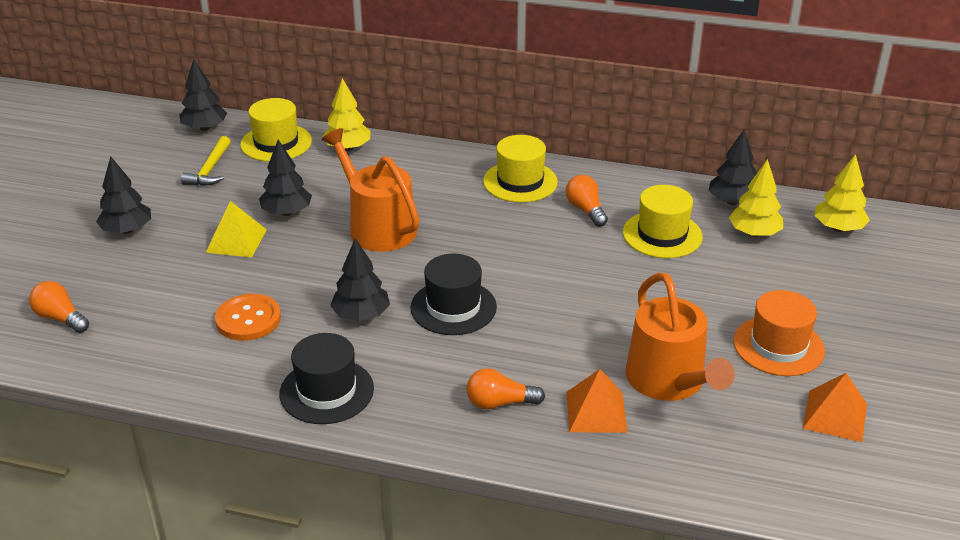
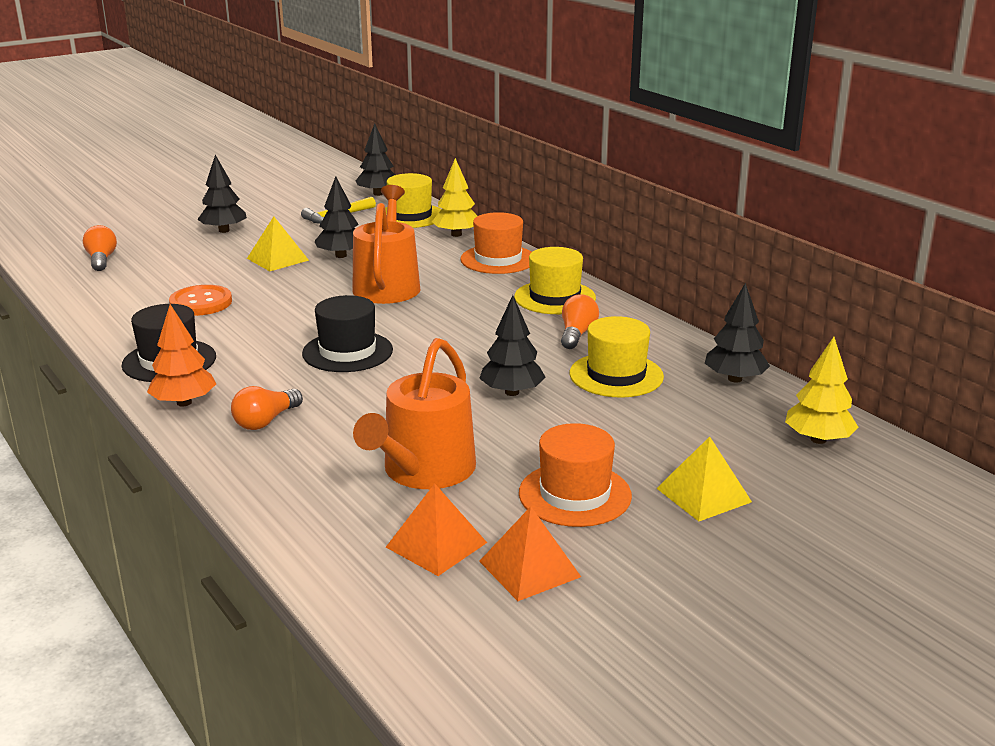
camera: 40 degrees right, 10 degrees down
(361, 315) = (275, 330): black tree -> black tree (512, 392)
(409, 422) = (184, 402): none -> orange tree
(421, 161) = (498, 259): none -> orange hat
(499, 403) = (265, 421): orange light bulb -> orange light bulb turned 90 degrees counterclockwise
(596, 411) = (325, 461): orange pyramid -> orange pyramid (436, 544)
(754, 233) = (713, 408): yellow tree -> none
(841, 305) = (703, 495): none -> yellow pyramid

